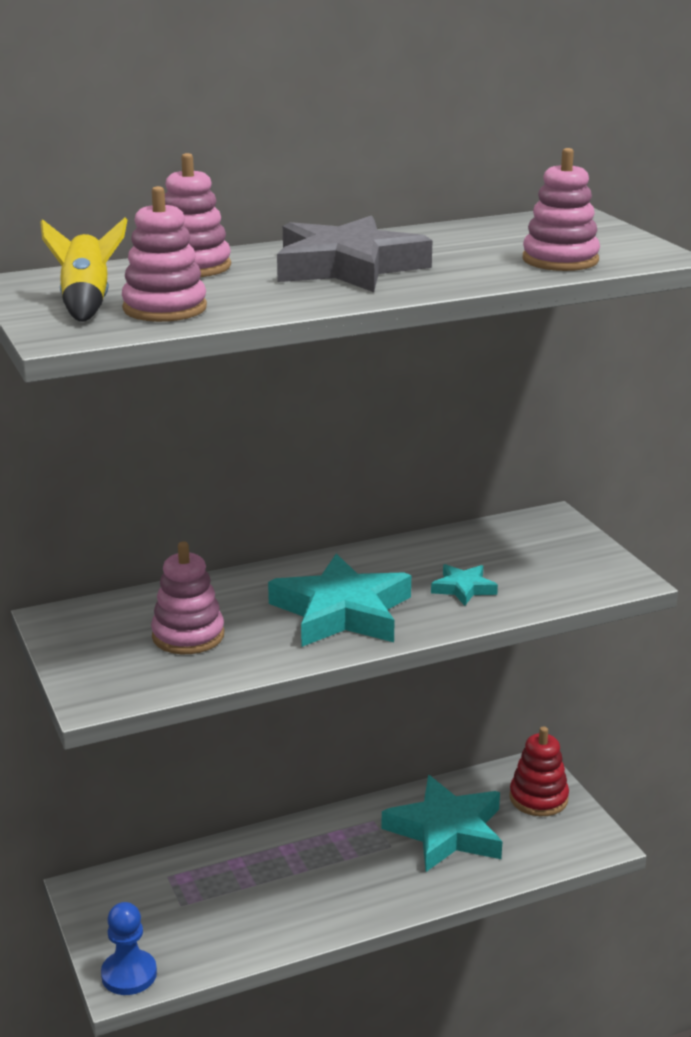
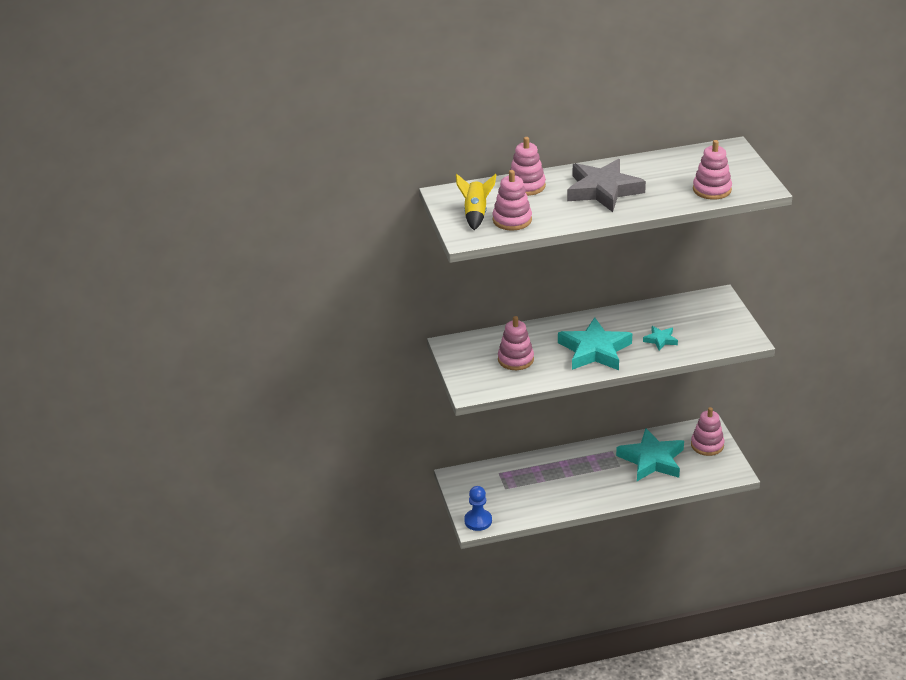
camera: 10 degrees right, 10 degrees up
(538, 798) = (707, 445): red stacking toy -> pink stacking toy

